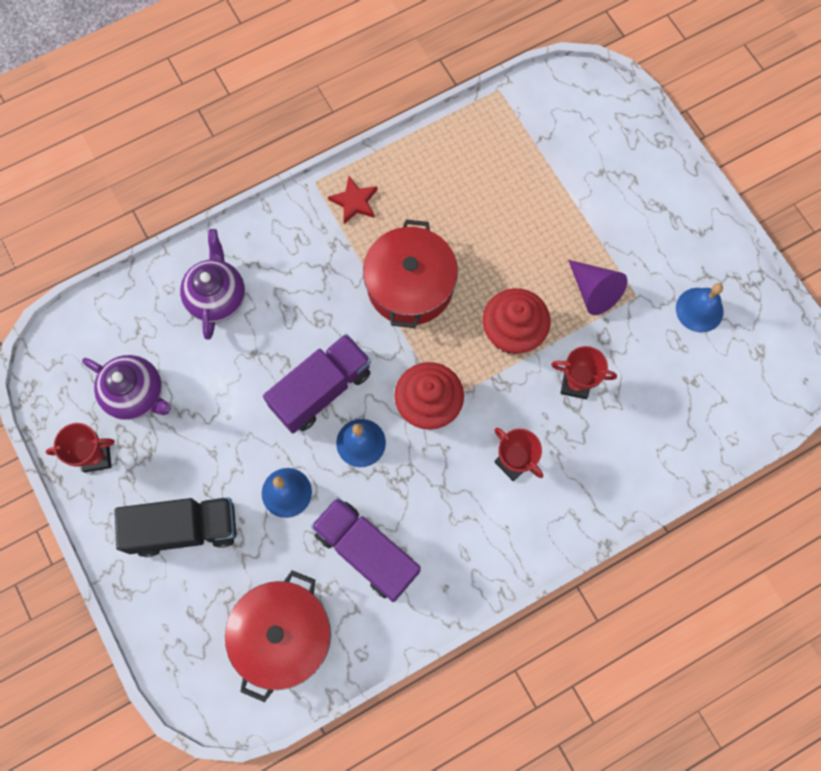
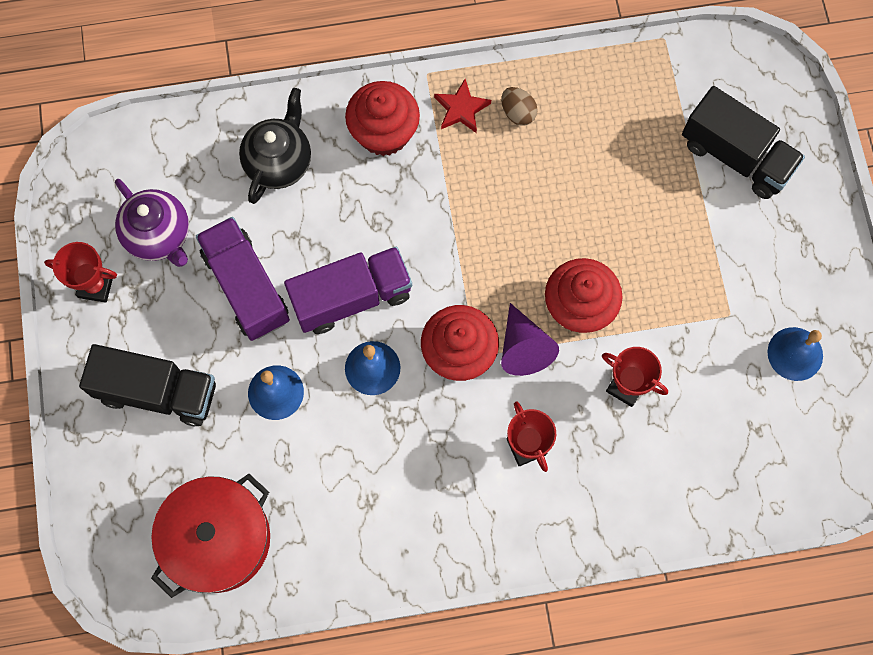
camera: 20 degrees right, 0 degrees up
(217, 297) = (279, 162): purple teapot -> black teapot
(297, 243) = (384, 133): none -> red cupcake
(367, 552) = (336, 484): purple truck -> purple truck (246, 287)
(402, 190) = (518, 113): none -> brown egg
(410, 285) = (487, 219): red pot -> none
(592, 166) = (735, 156): none -> black truck
(594, 291) = (685, 293): purple cone -> purple cone (523, 348)

